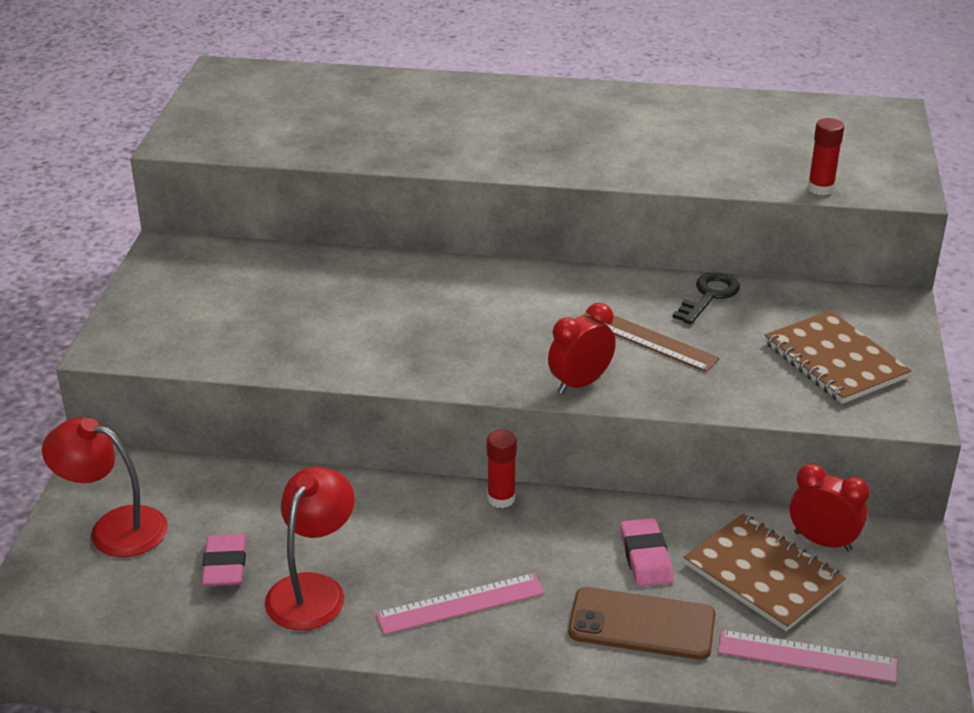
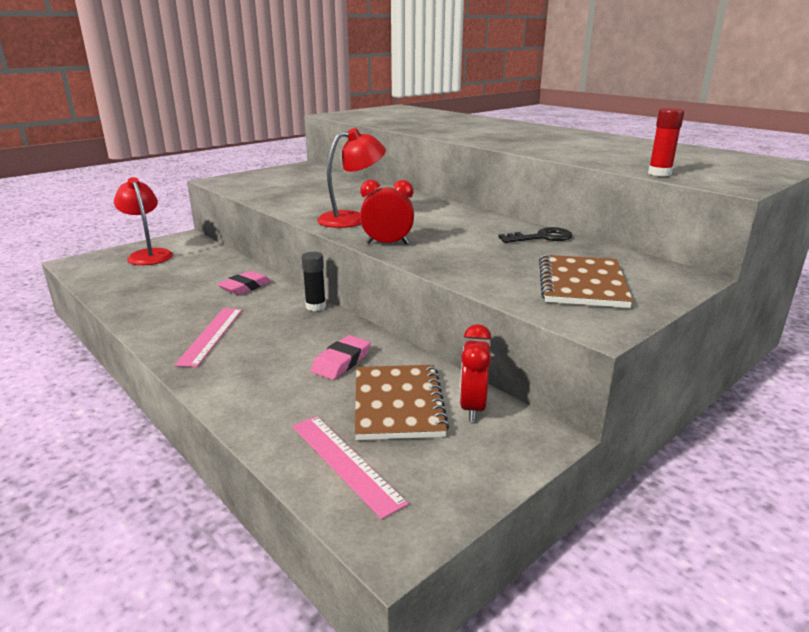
camera: 40 degrees right, 10 degrees down
(225, 565) = (156, 280): pink eraser -> pink eraser (245, 287)
(313, 589) = (166, 302): red lamp -> red lamp (352, 219)
(460, 604) = (211, 335): pink ruler -> pink ruler turned 75 degrees clockwise
(501, 498) = (315, 306): red glue stick -> black glue stick
(641, 624) = (278, 389): brown phone -> none
(647, 339) = (465, 241): brown ruler -> none
(822, 541) = (473, 407): red clock -> red clock turned 150 degrees counterclockwise

